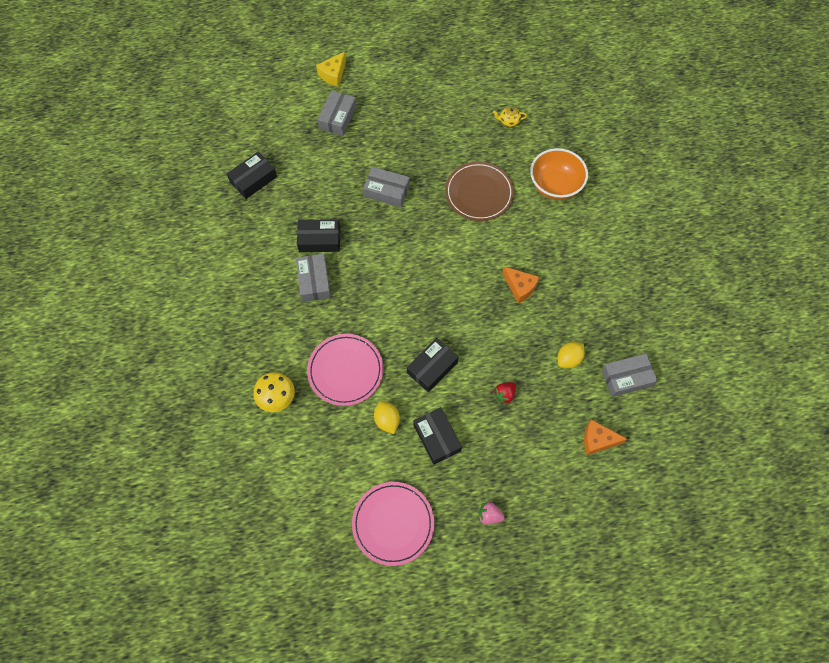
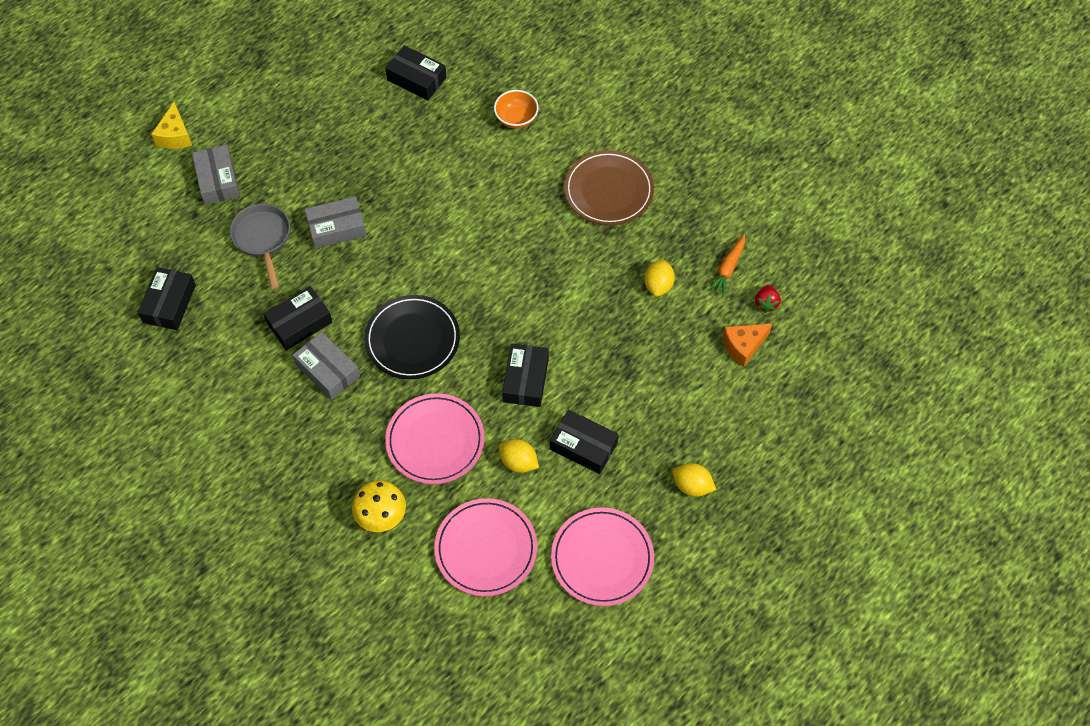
camera: 35 degrees left, 5 degrees down
(324, 464) = (486, 549): none -> pink plate
(337, 171) = (263, 239): none -> grey pan
(380, 294) = (412, 339): none -> black plate
(479, 193) = (441, 172): brown plate -> brown plate (608, 190)
(489, 515) = (692, 486): pink strawberry -> yellow lemon
(504, 394) = (620, 360): red strawberry -> red strawberry (766, 303)
(508, 121) = (416, 79): yellow teapot -> black box
(520, 287) = (556, 244): orange cheese -> none
(555, 185) = (516, 119): orange bowl -> orange bowl, size x0.62
(626, 378) = (728, 269): grey box -> orange carrot

